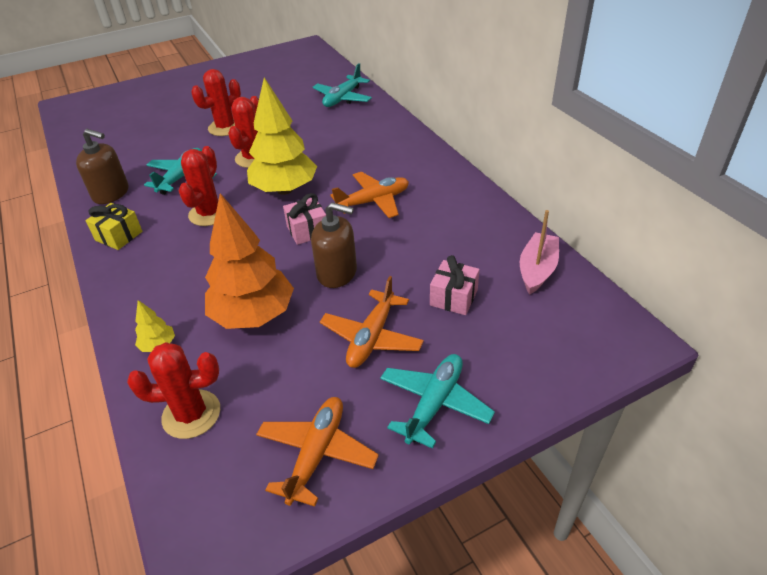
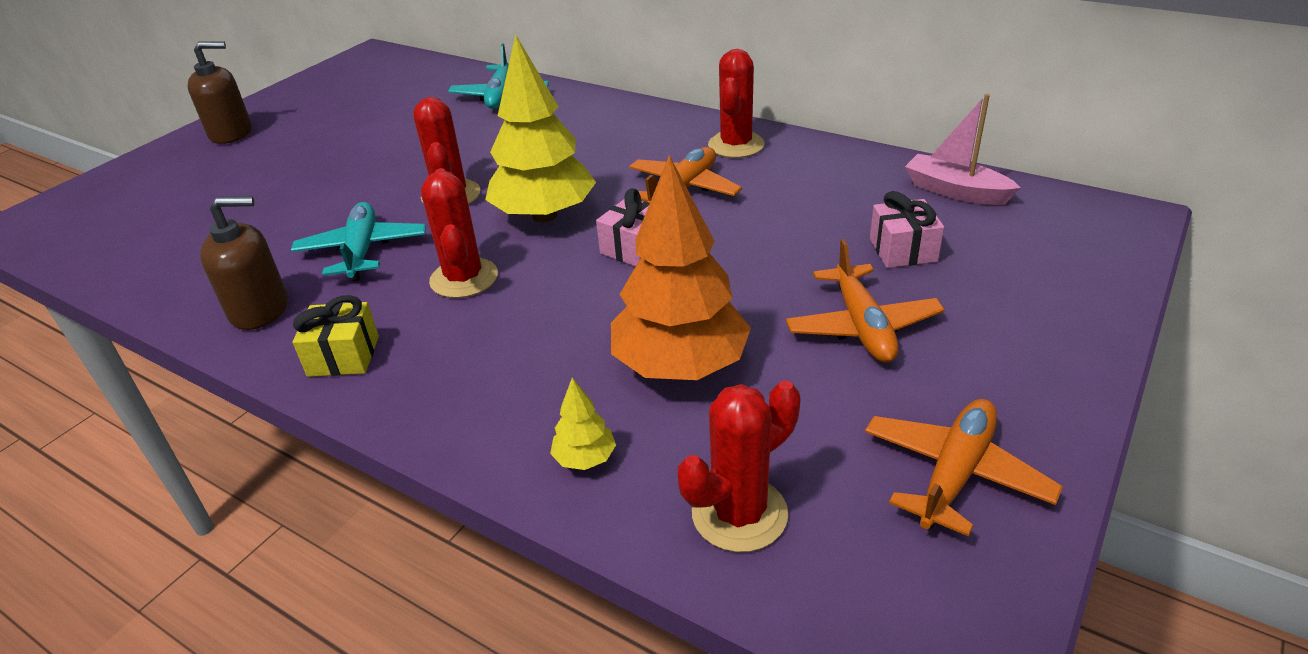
camera: 30 degrees left, 5 degrees down
(225, 127) = (360, 174): red cactus -> red cactus (736, 145)
(317, 454) = (955, 474): orange plane -> orange plane turned 45 degrees clockwise
(337, 273) = (733, 278): brown soap dispenser -> brown soap dispenser (231, 133)
(434, 404) = (1016, 360): turquoise plane -> none
(537, 269) = (955, 191): pink boat -> pink boat turned 45 degrees counterclockwise

